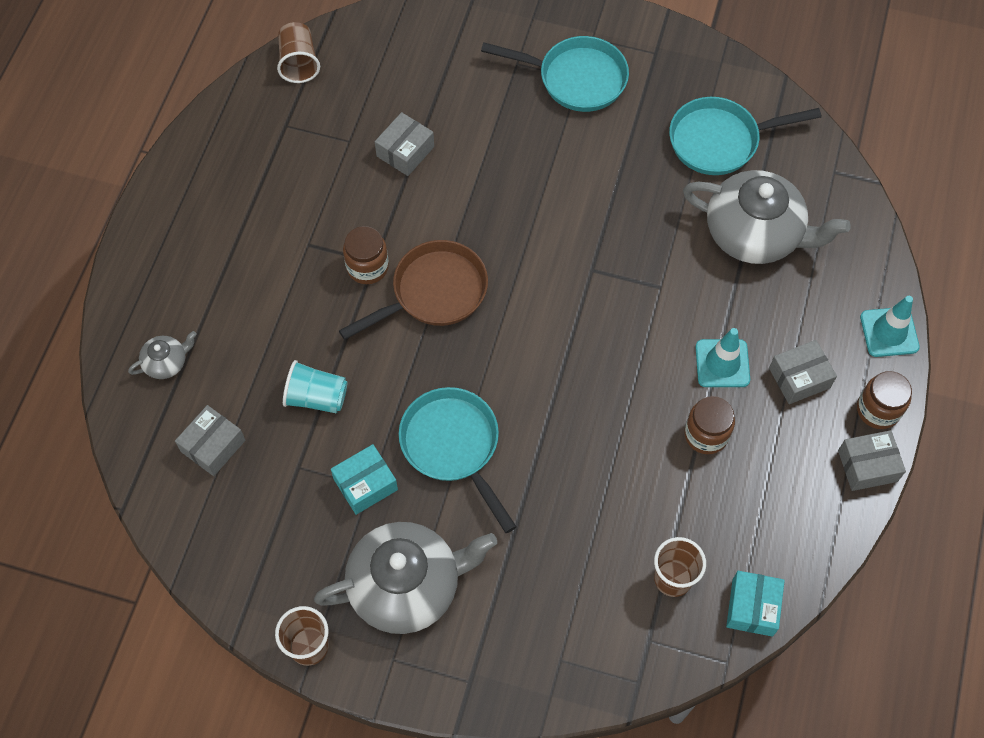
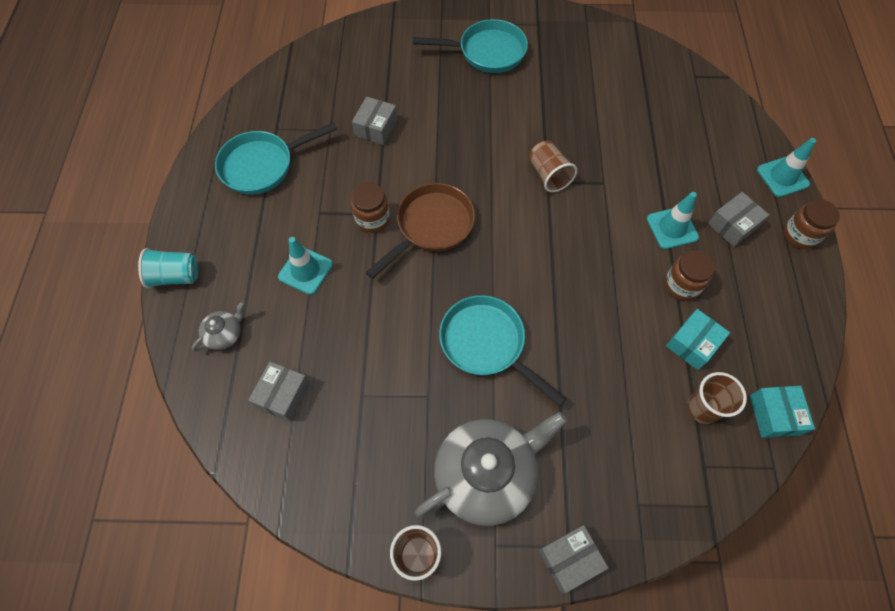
camera: 15 degrees left, 0 degrees up
(274, 311) = (305, 270): none -> turquoise traffic cone
(299, 63) = (274, 82): brown cup -> brown cup (549, 175)
(316, 397) = (361, 332): turquoise cup -> turquoise cup (175, 276)
(365, 484) = (424, 395): turquoise box -> turquoise box (692, 344)
(719, 141) = (606, 72): turquoise pan -> turquoise pan (262, 165)
(755, 233) = (657, 130): grey teapot -> none
(867, 465) = (811, 278): grey box -> grey box (569, 559)

